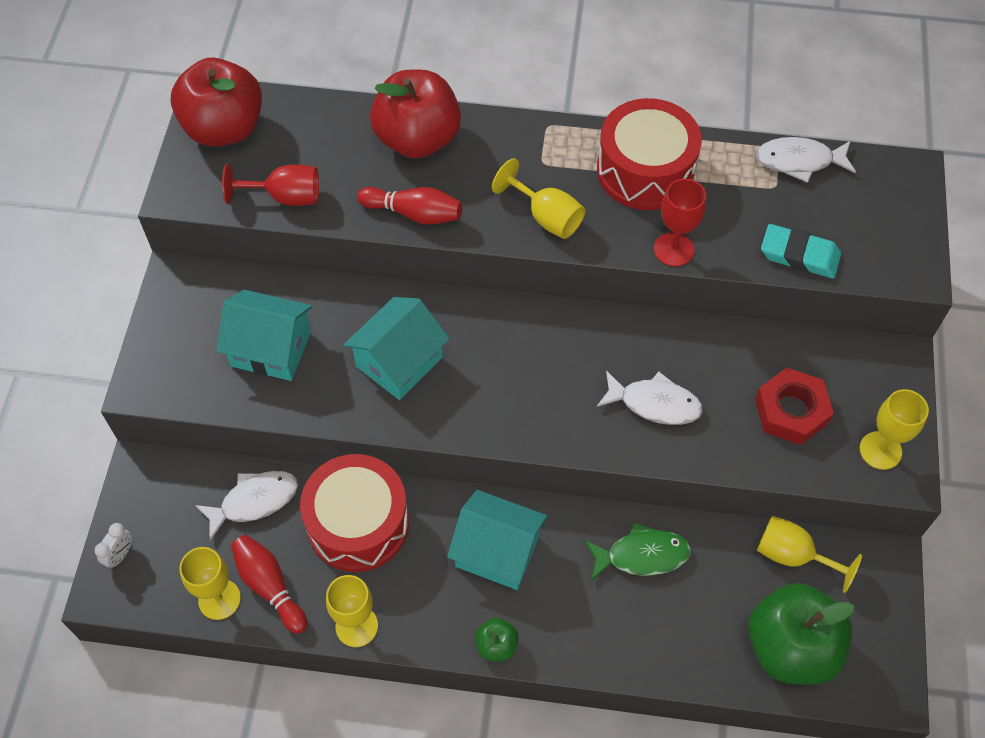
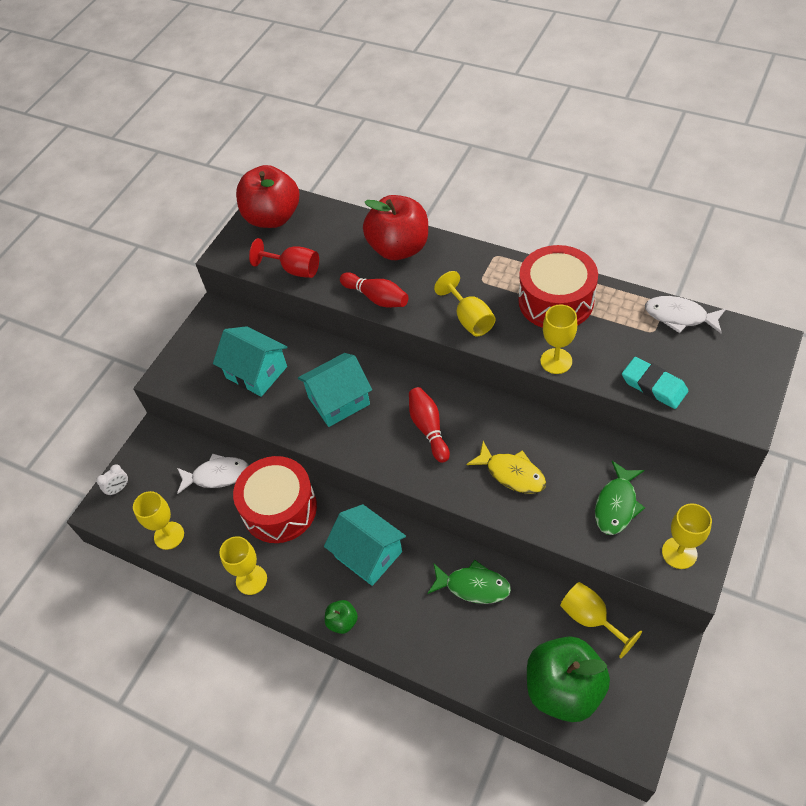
camera: 25 degrees right, 5 degrees down
(270, 586) = (204, 536): red bowling pin -> red bowling pin (428, 428)
(654, 403) = (512, 473): white fish -> yellow fish
(673, 249) = (556, 361): red goblet -> yellow goblet
(791, 411) = (616, 505): red nut -> green fish

